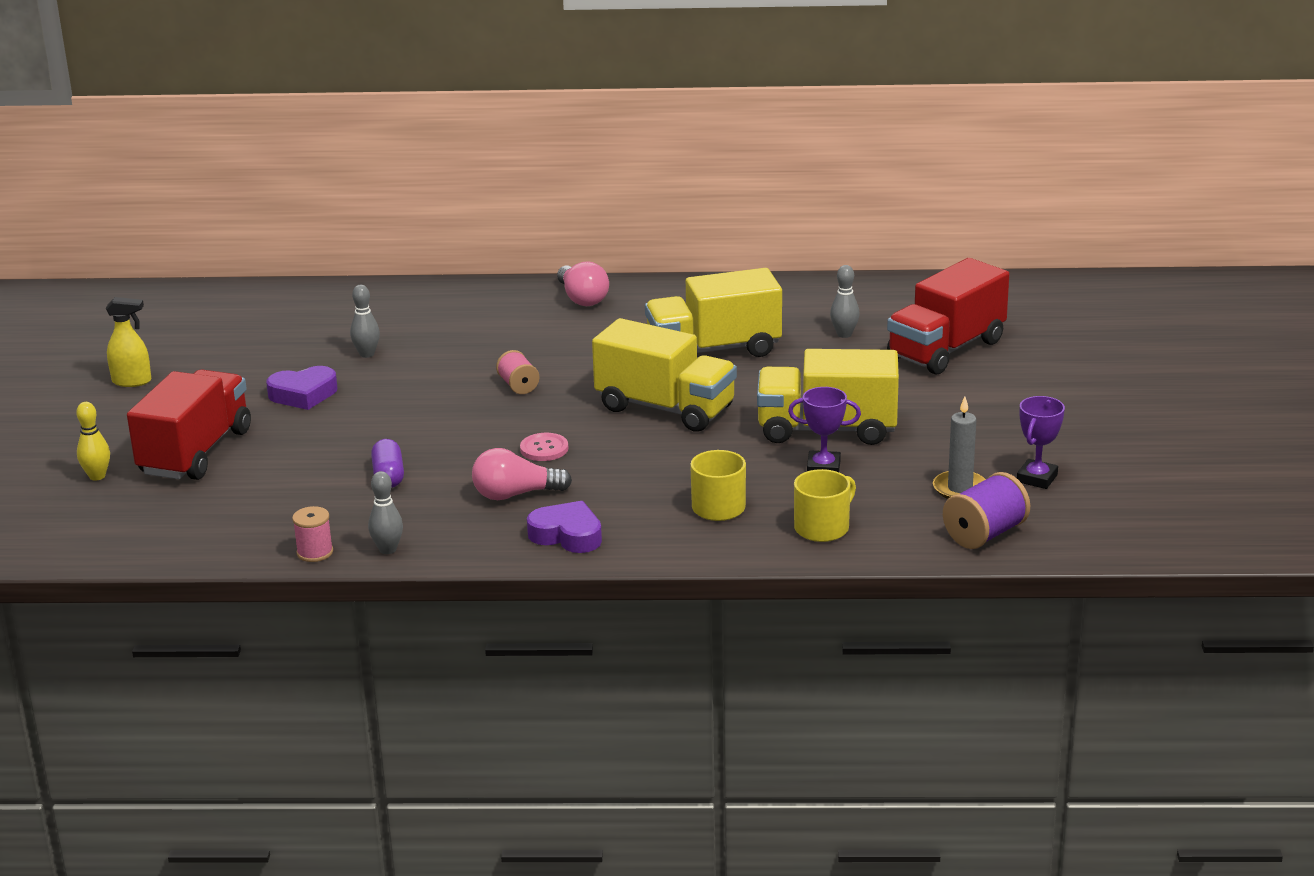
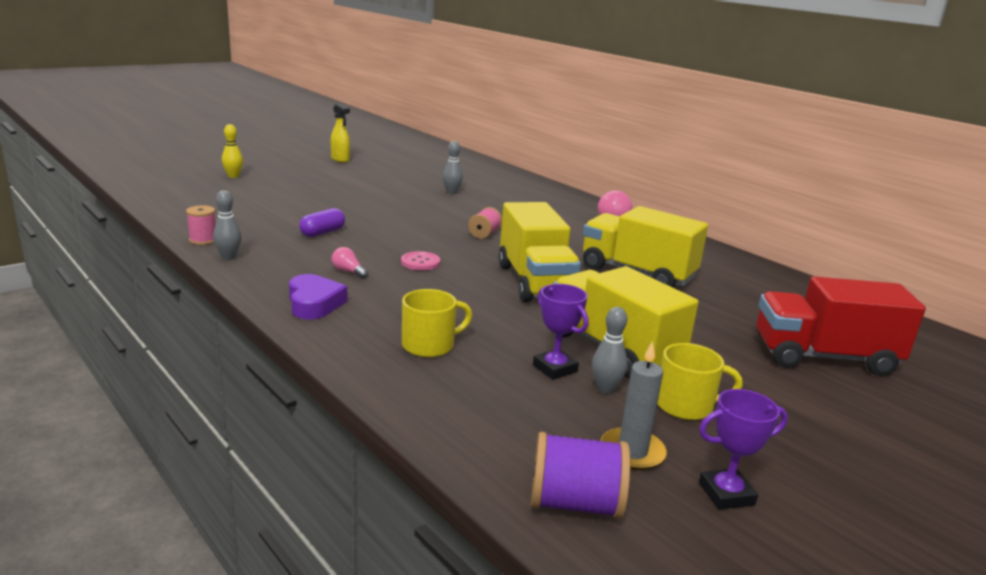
camera: 45 degrees right, 5 degrees down
(196, 452) = (286, 187): red truck -> none
(303, 394) = (384, 191): purple heart -> none
(515, 494) = (348, 271): pink light bulb -> pink light bulb, size x0.56
(823, 528) = (460, 403): yellow mug -> yellow mug (686, 405)
(844, 334) = (752, 309): grey bowling pin -> grey bowling pin (605, 389)

